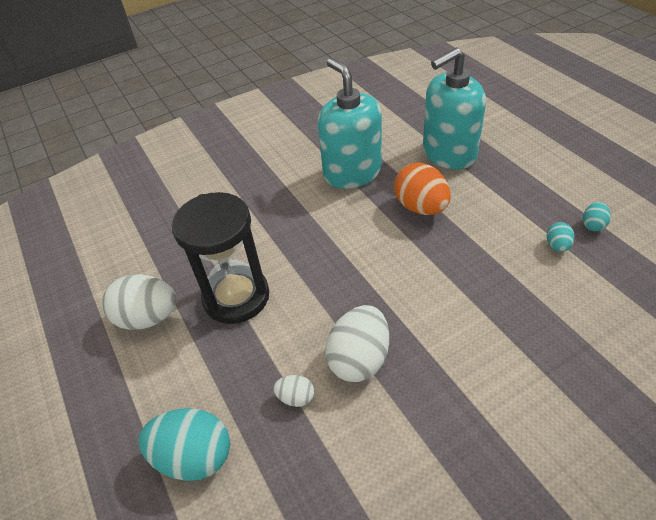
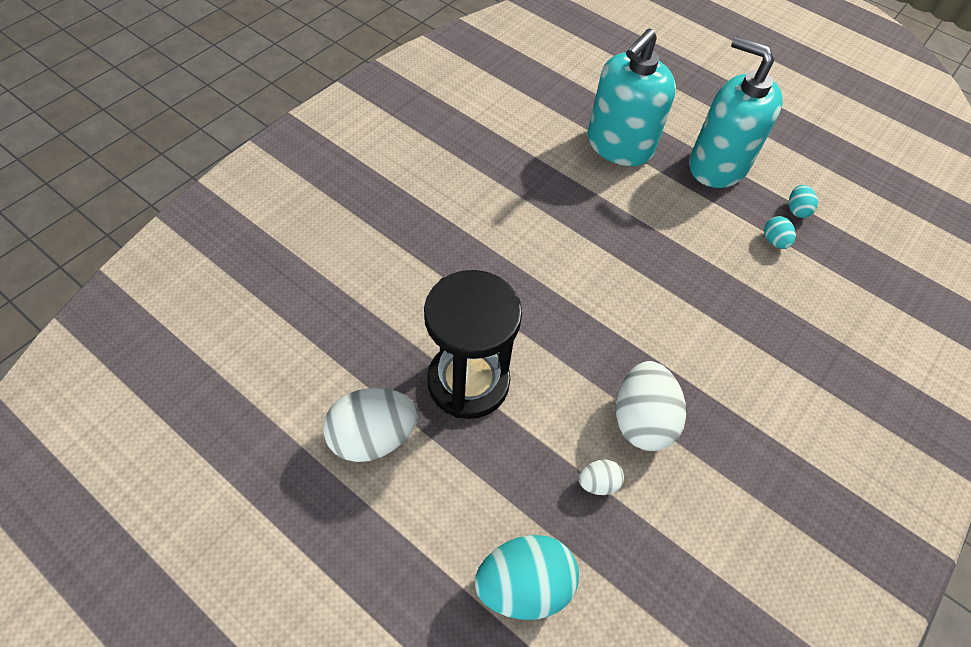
camera: 30 degrees left, 10 degrees up
(352, 172) = (522, 189): turquoise soap dispenser -> turquoise soap dispenser (717, 165)
(421, 207) = (620, 221): orange egg -> none

